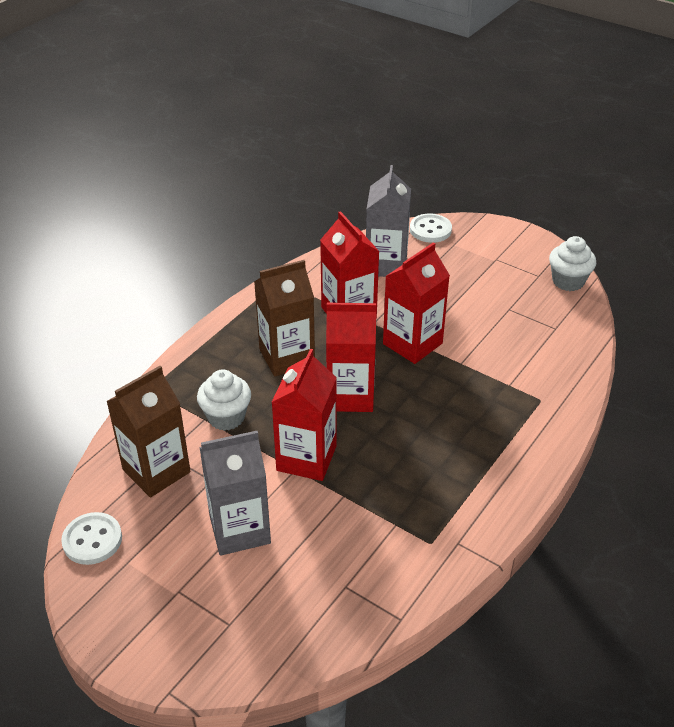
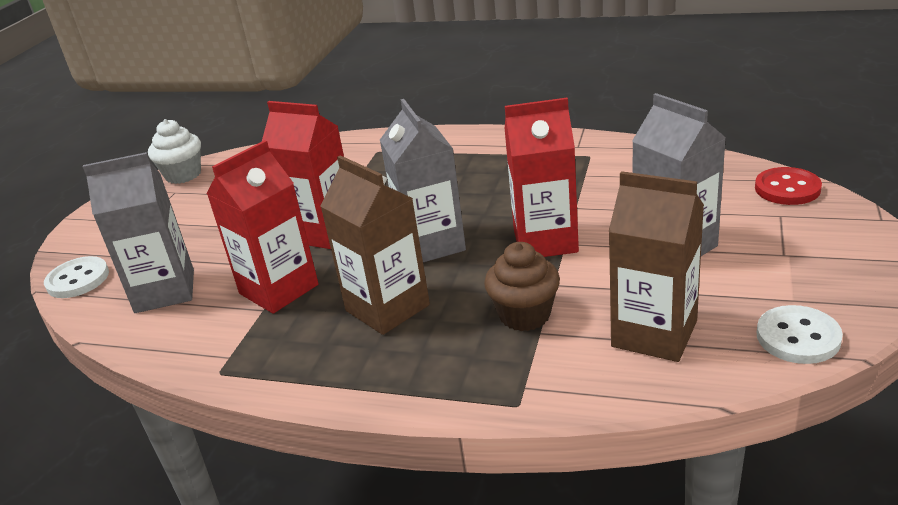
camera: 105 degrees left, 10 degrees down
(226, 417) = (524, 315): white cupcake -> brown cupcake
(264, 657) = (787, 188): none -> red button
(350, 395) = (431, 244): red carton -> grey carton

